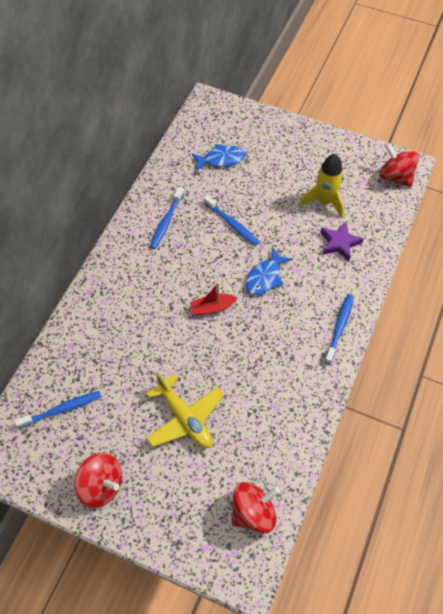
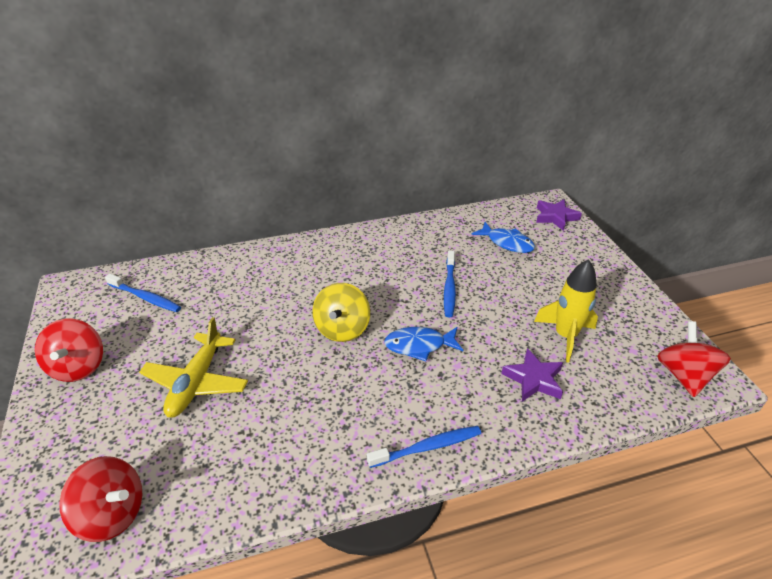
camera: 50 degrees right, 20 degrees down
(166, 221) = (399, 249): blue toothbrush -> none
(212, 307) = (342, 329): red boat -> yellow spinning top
(224, 112) = (555, 217): none -> purple star

